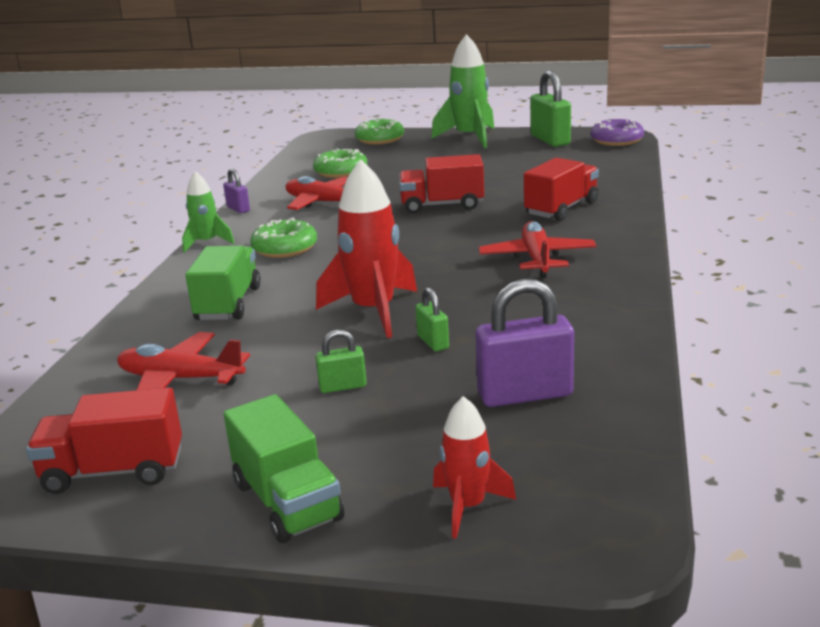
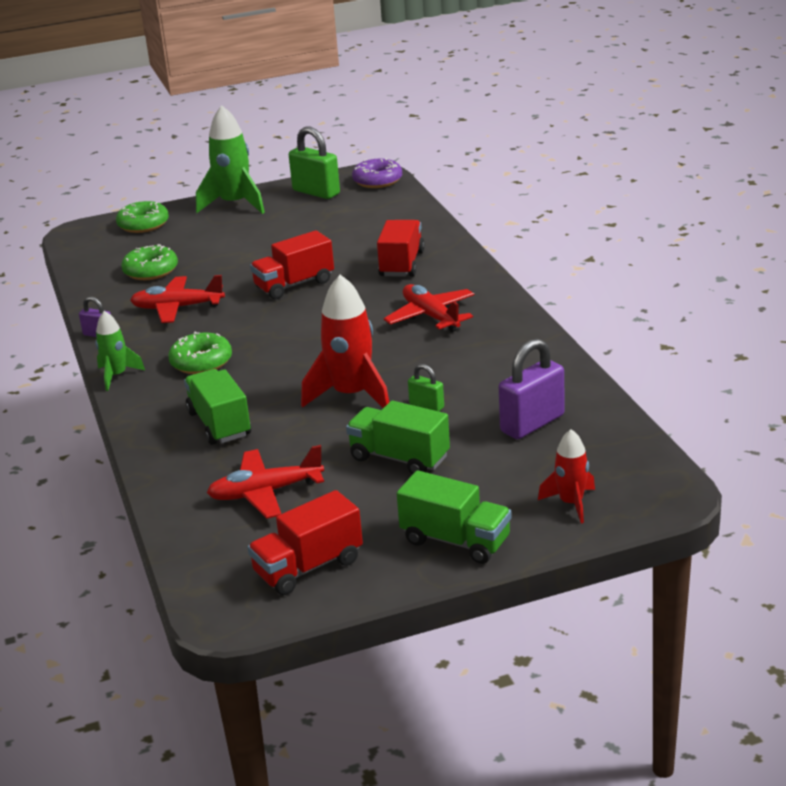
camera: 30 degrees left, 5 degrees up
(343, 386) = (399, 458): green padlock -> green truck

